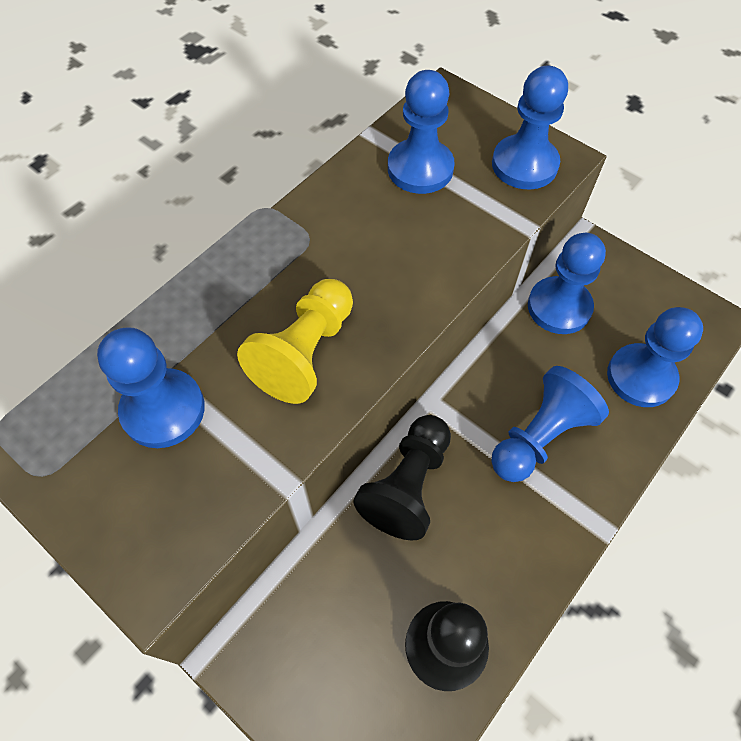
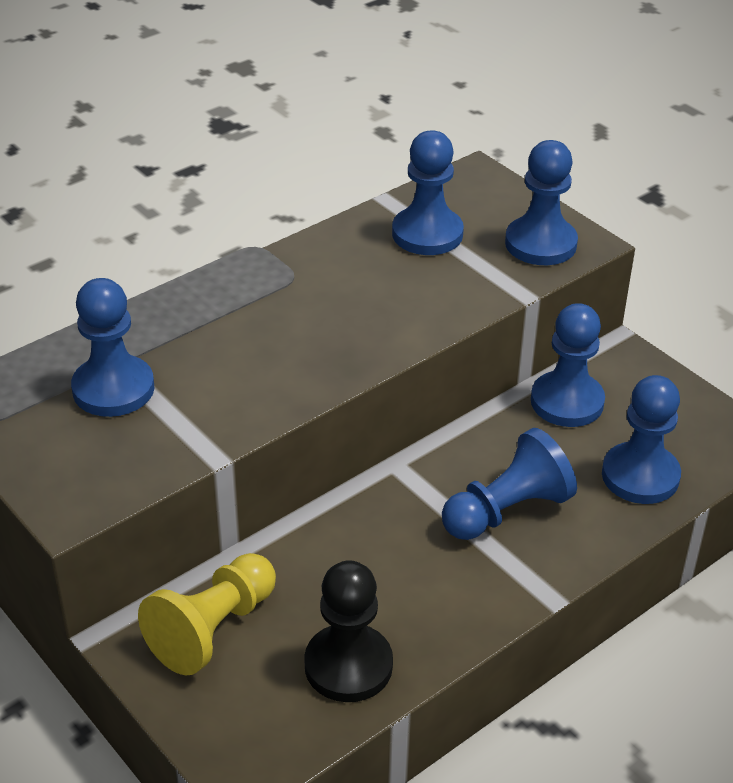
camera: 10 degrees right, 20 degrees down
(305, 353) = (263, 365): yellow pawn -> yellow pawn (213, 629)
(408, 485) = (348, 530): black pawn -> none

